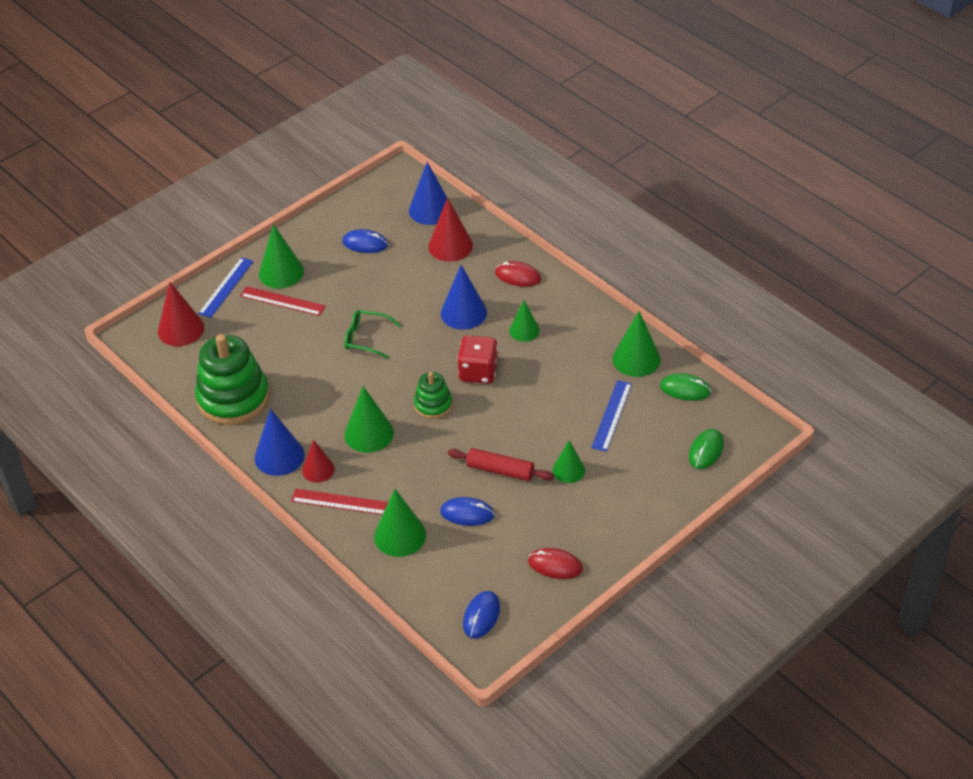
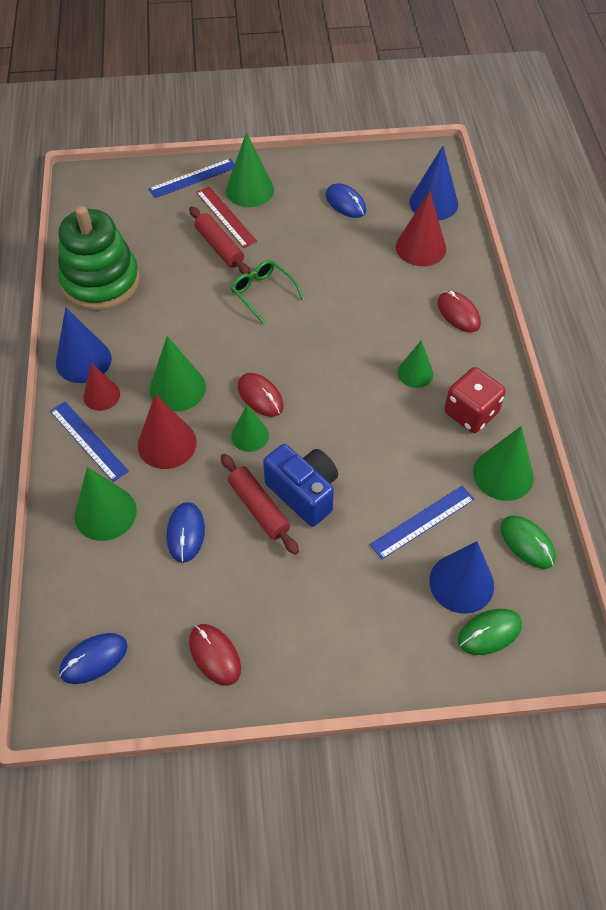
camera: 35 degrees right, 10 degrees up
(181, 329) = (122, 195): red cone -> red cone (167, 443)
(300, 325) = (219, 247): none -> red rolling pin
(340, 502) = (88, 440): red ruler -> blue ruler
(433, 405) = (260, 396): green stacking toy -> red mouse
(463, 313) = (373, 320): blue cone -> blue cone (461, 583)
(467, 513) = (185, 533): blue mouse -> blue mouse turned 45 degrees clockwise
(478, 372) = (332, 389): red dice -> red dice (470, 413)
(521, 444) = (304, 493): none -> blue camera
(568, 470) = (324, 554): green cone -> green cone (250, 435)

